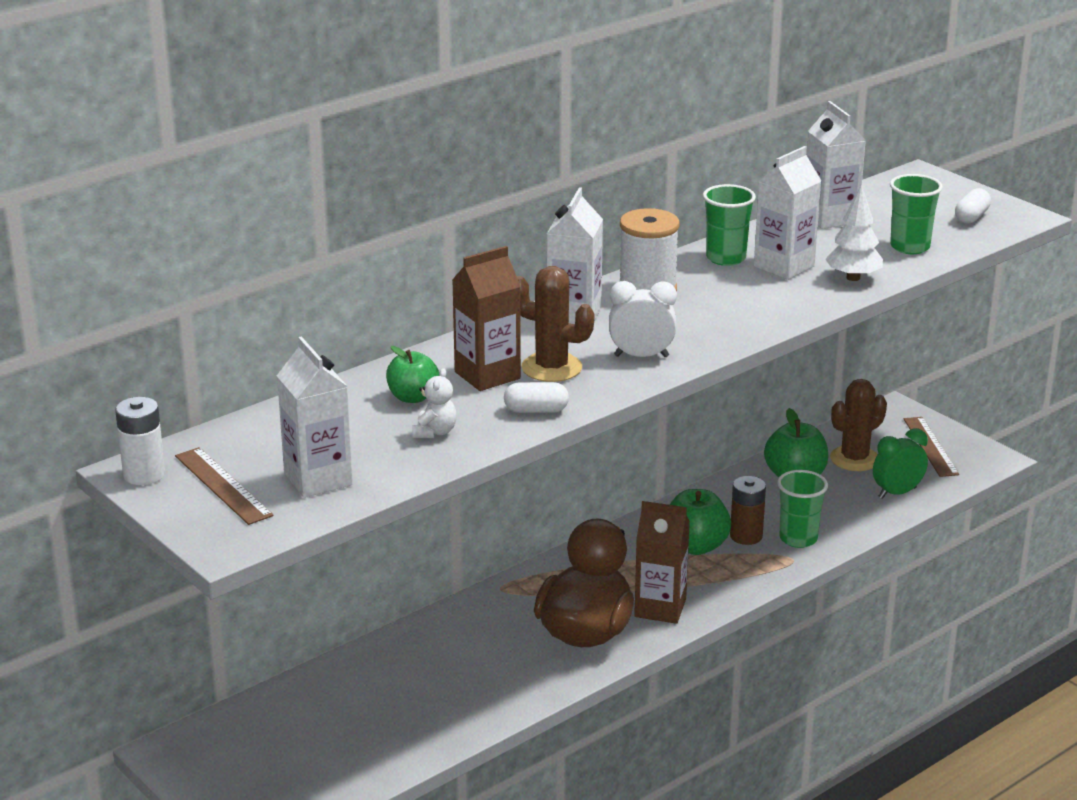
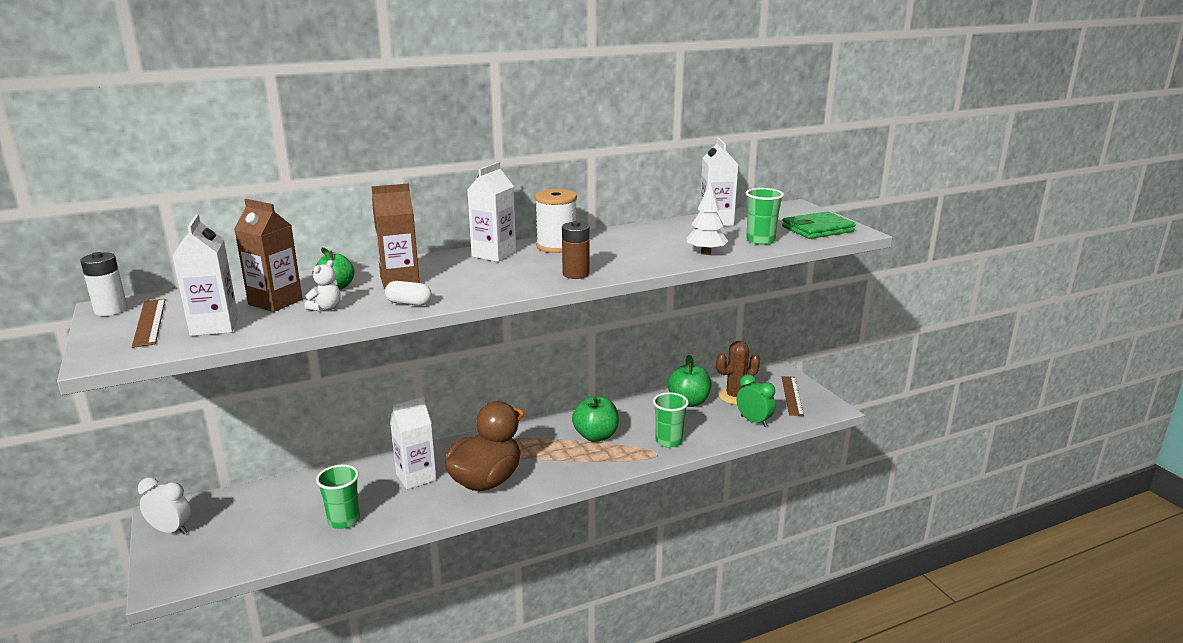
camera: 15 degrees right, 5 degrees down
(551, 368) = (447, 281): brown cactus -> none
(641, 356) = (515, 281): white clock -> white clock (171, 530)
(660, 608) = (546, 473): brown carton -> brown carton (275, 302)
(726, 258) = (626, 235): green cup -> green cup (344, 520)
(746, 536) = (634, 434): brown battery -> brown battery (576, 274)
(784, 266) = (662, 243): white carton -> white carton (416, 477)
(897, 493) = (754, 421): green clock -> green clock turned 60 degrees clockwise
(971, 217) = (817, 229): white capsule -> green wallet

